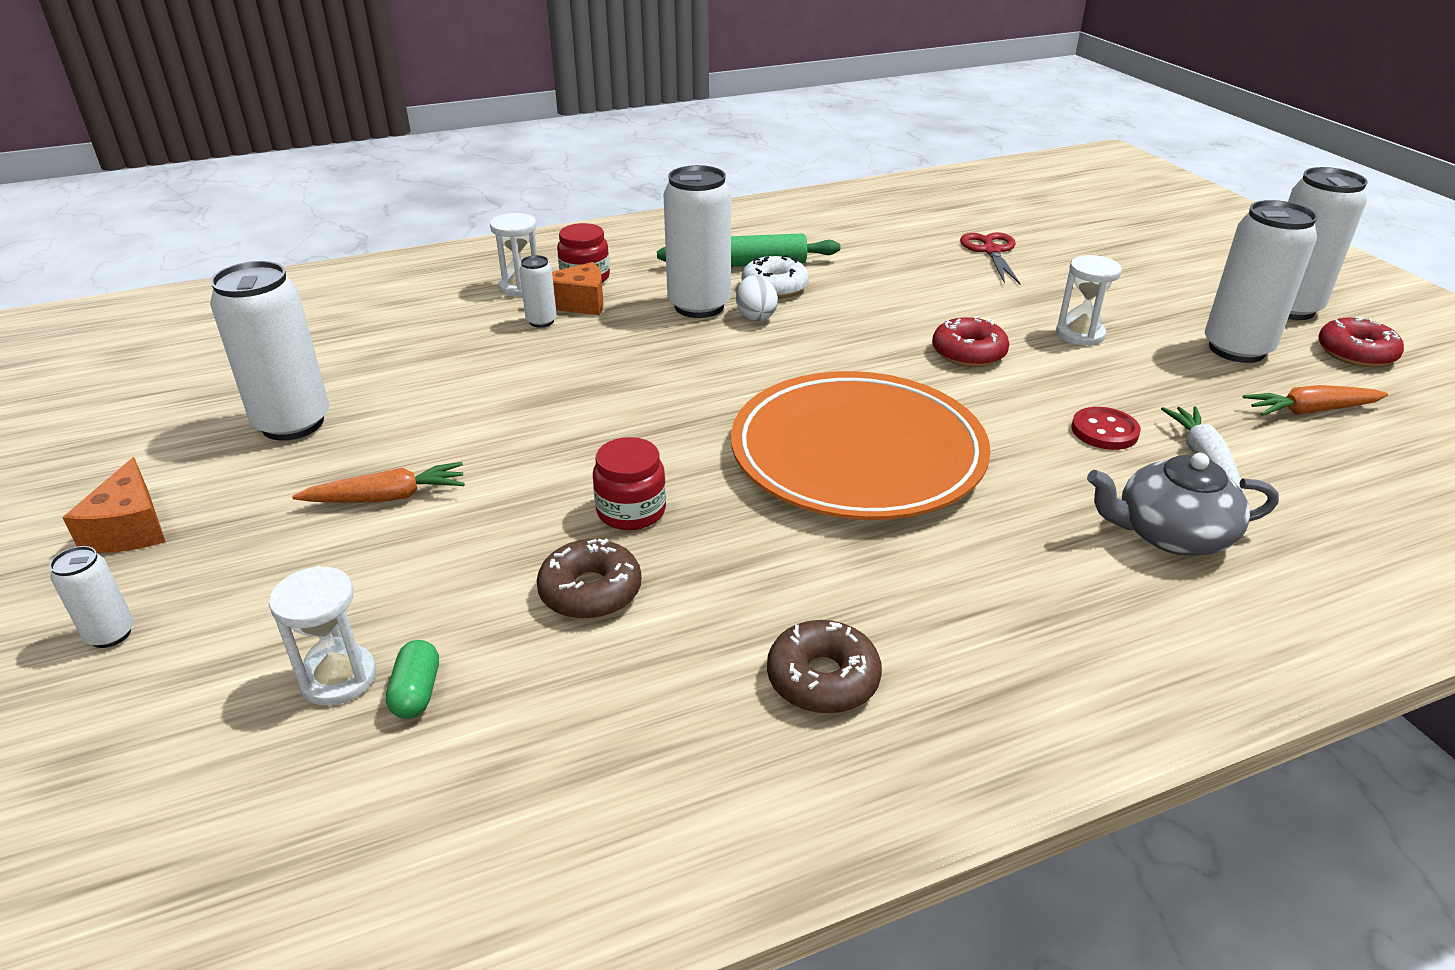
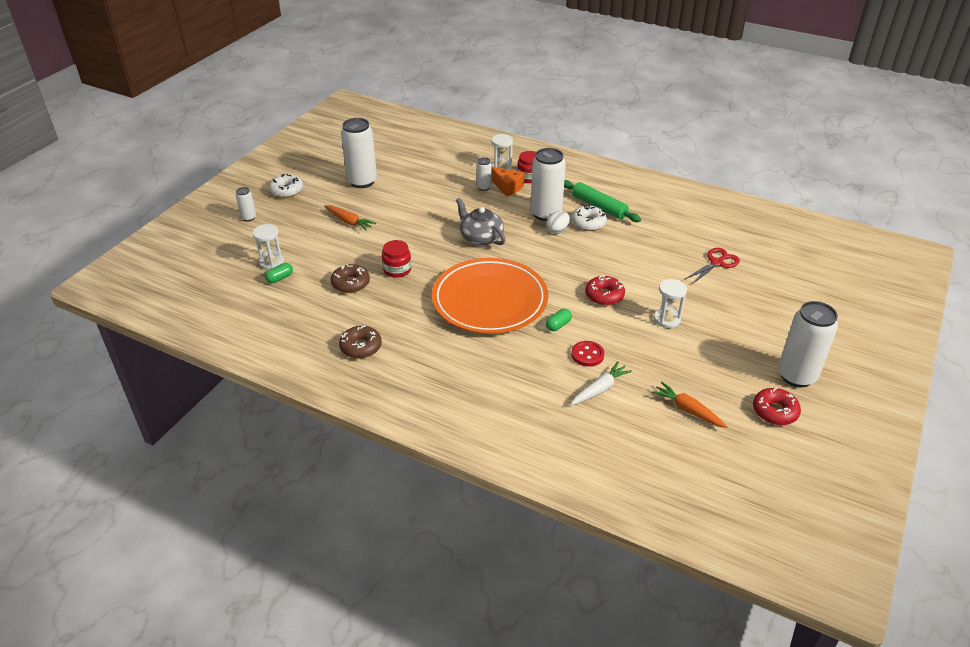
camera: 50 degrees right, 5 degrees up
(130, 528) = (287, 190): orange cheese -> white donut
(1000, 422) = (558, 325): none -> green capsule
(1171, 534) = (530, 396): grey teapot -> grey teapot (480, 237)
(1237, 349) = (721, 371): white can -> none

